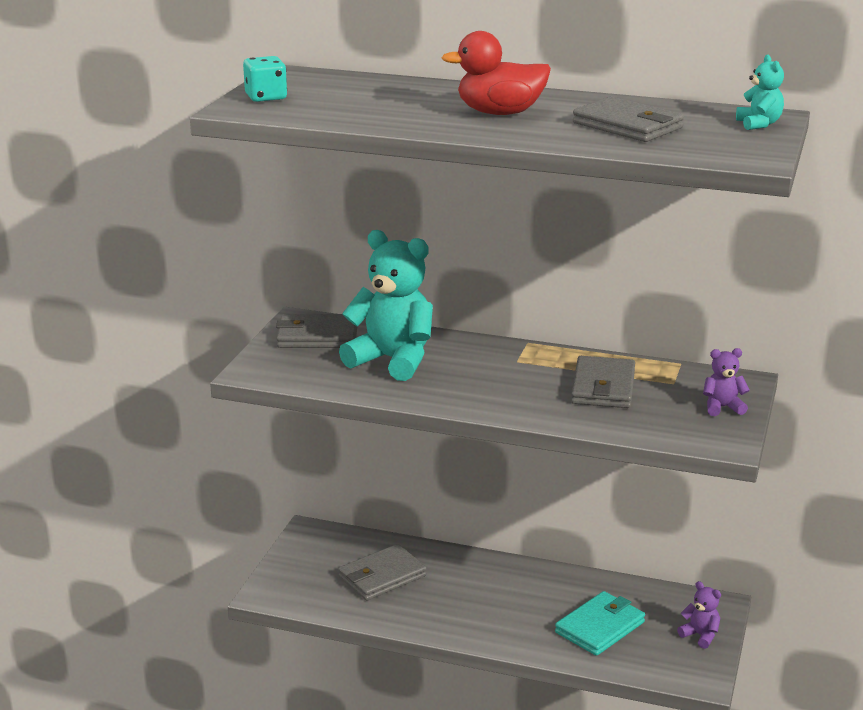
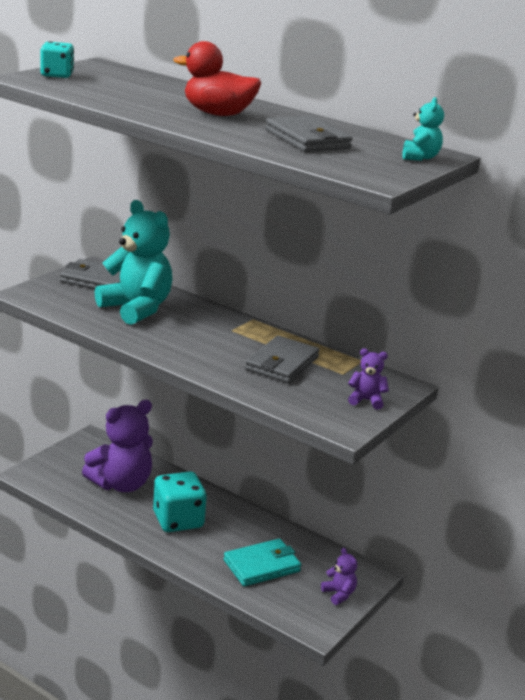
camera: 15 degrees right, 0 degrees up
(382, 576) = (121, 484): grey wallet -> purple teddy bear
(474, 601) = (178, 520): none -> turquoise dice

